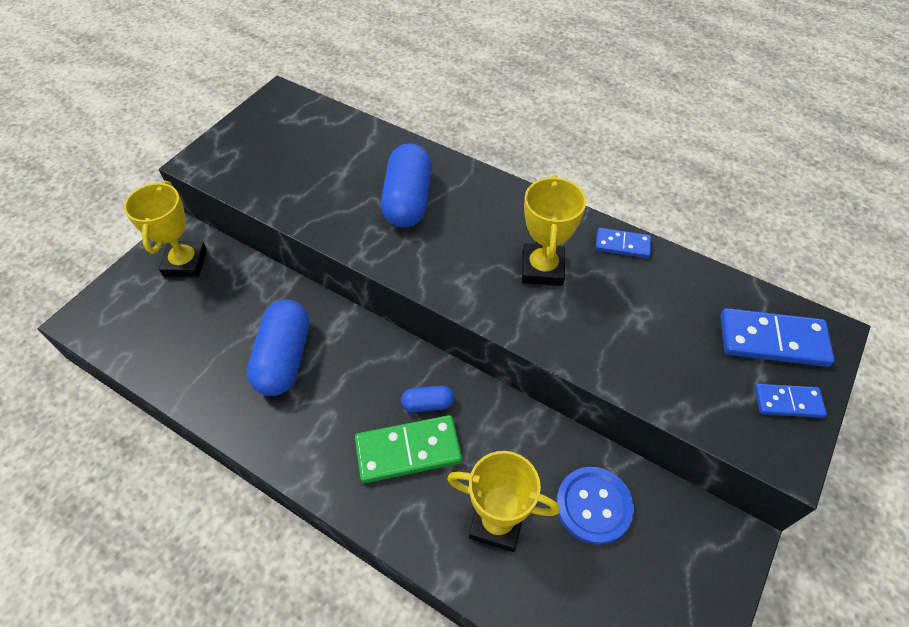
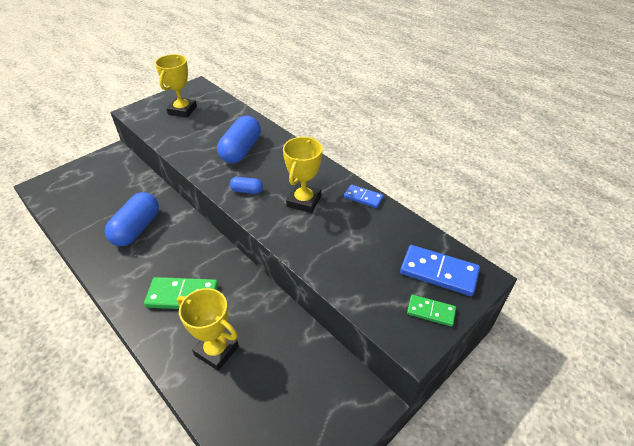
camera: 15 degrees right, 10 degrees down
(185, 263) = (109, 168): yellow trophy -> yellow trophy (182, 110)
(427, 404) = (208, 272): blue capsule -> blue capsule (247, 191)
(593, 506) = (284, 356): blue button -> none
(788, 402) = (431, 312): blue domino -> green domino

